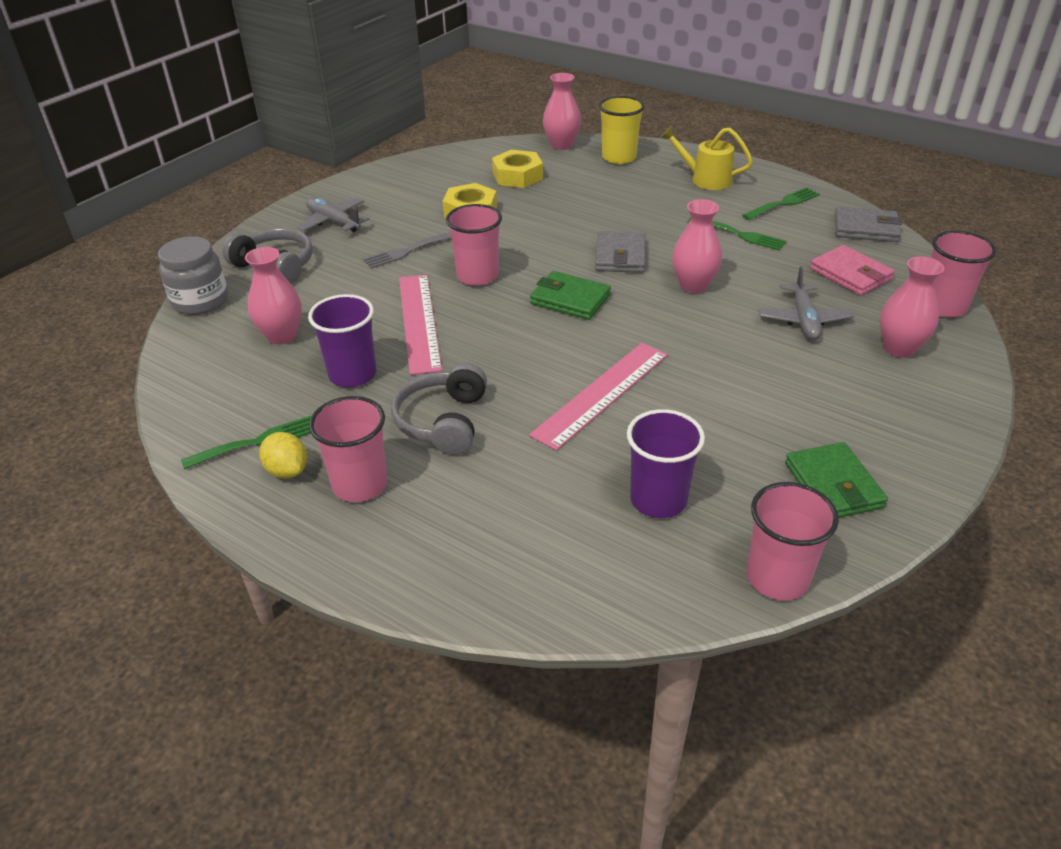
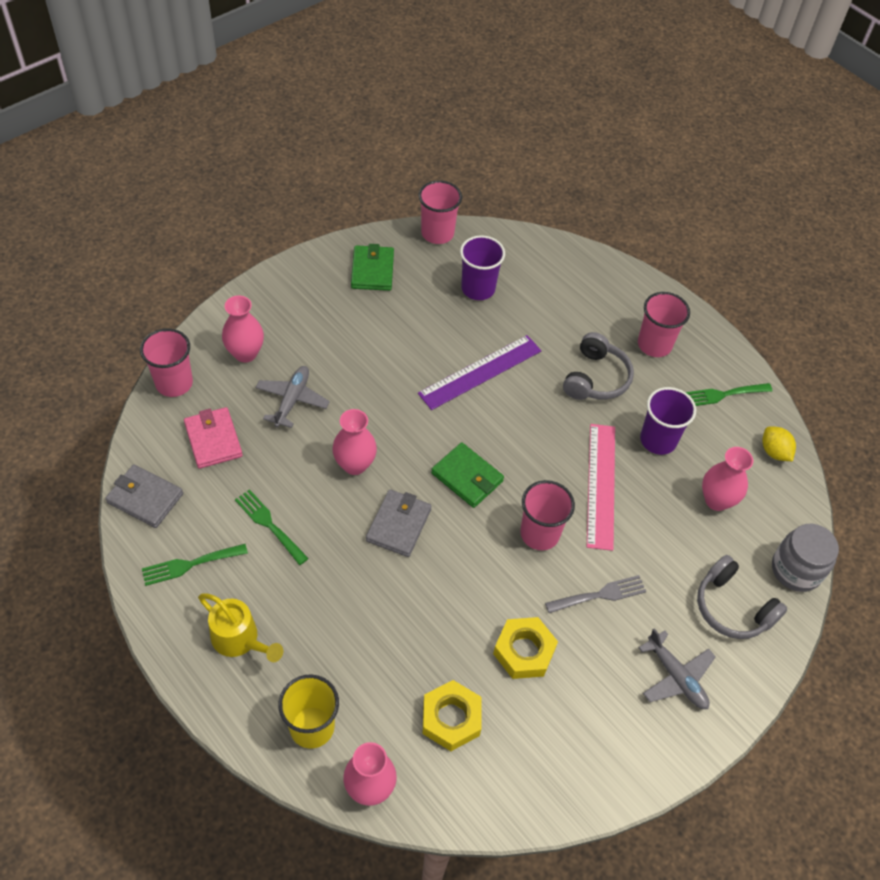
camera: 170 degrees left, 15 degrees up
(287, 470) = (701, 366): yellow lemon -> yellow lemon (774, 452)
(601, 394) = (480, 372): pink ruler -> purple ruler

